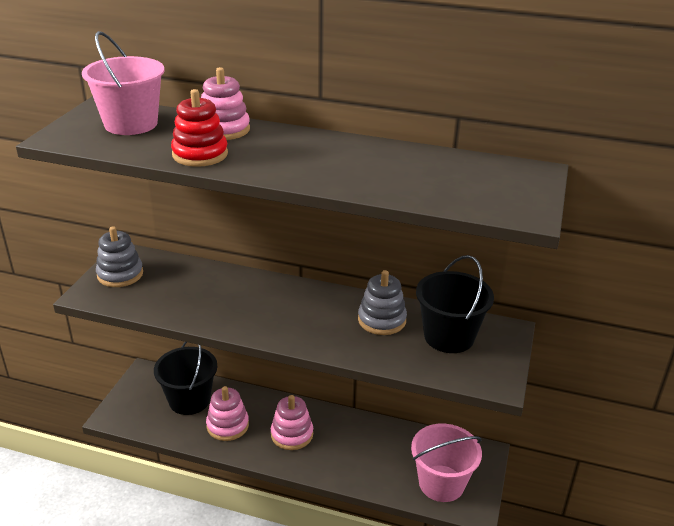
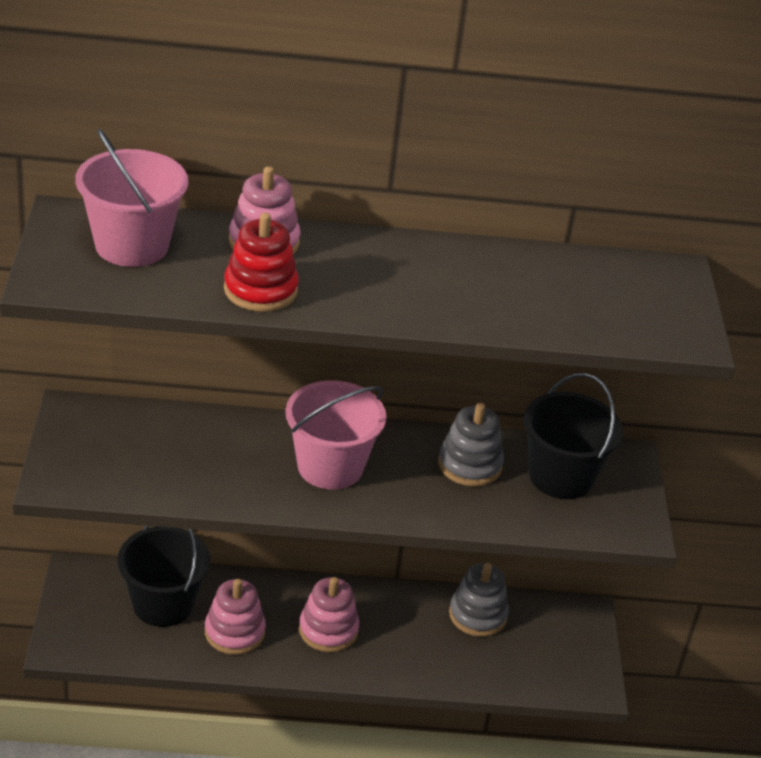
camera: 20 degrees left, 5 degrees up
(120, 274) = (83, 444): grey stacking toy -> grey stacking toy (477, 615)
(441, 483) = (544, 662): pink bucket -> pink bucket (330, 466)

